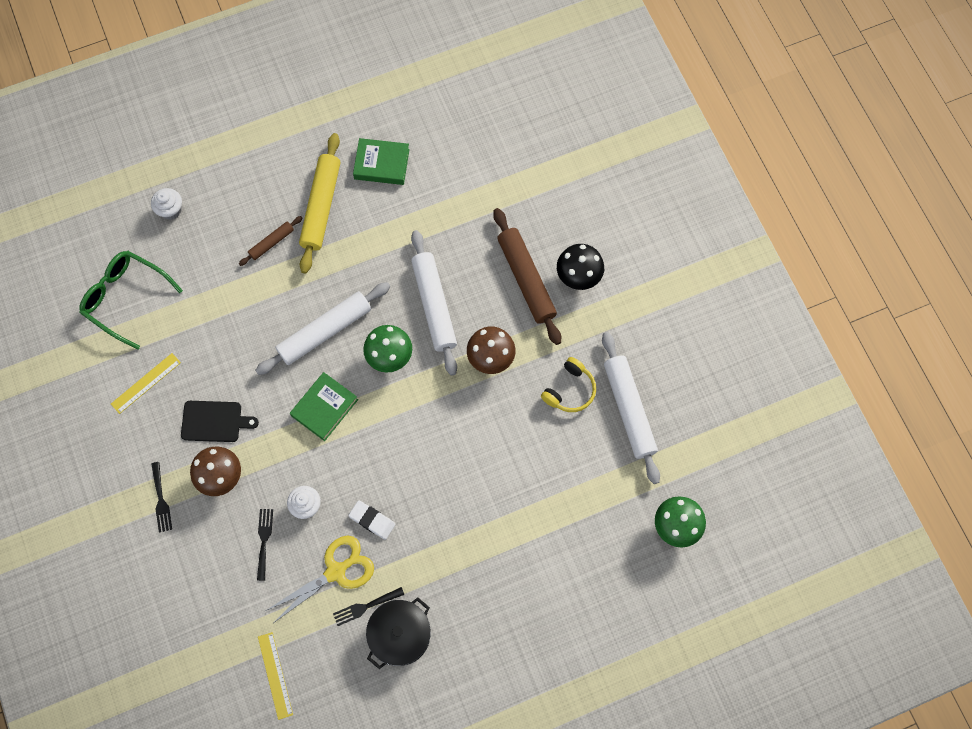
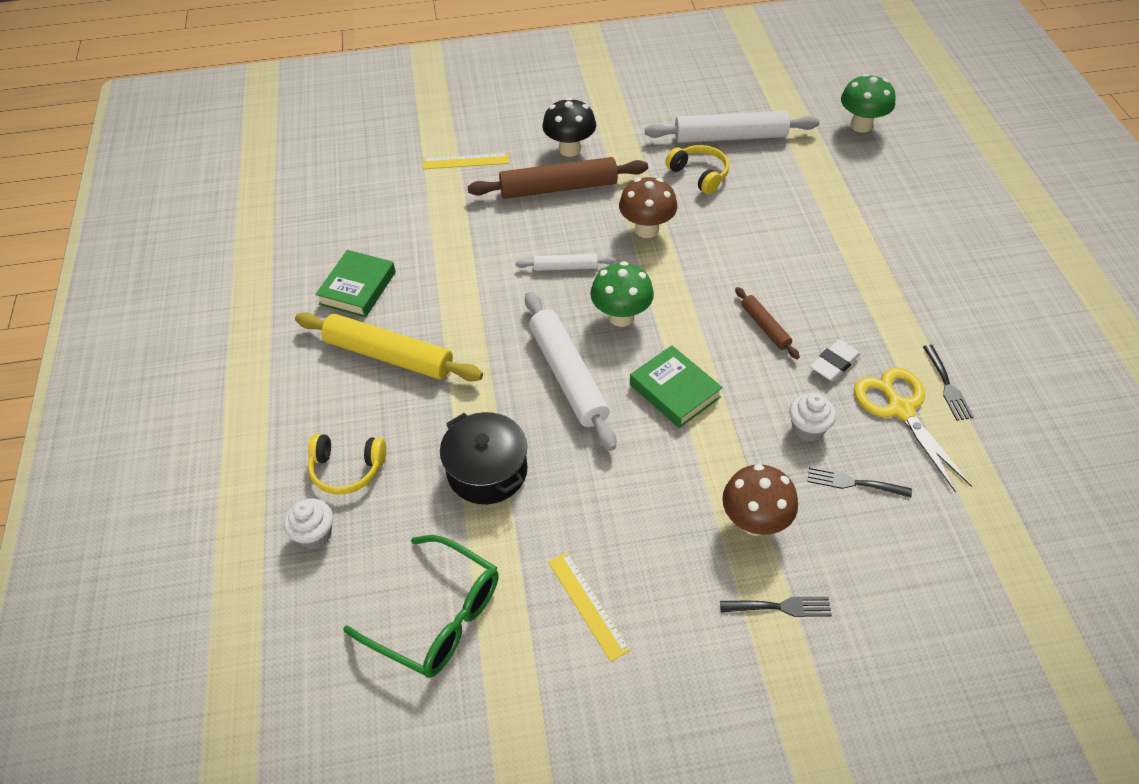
camera: 75 degrees left, 20 degrees down
(126, 298) = (437, 617): green glasses -> green glasses turned 105 degrees counterclockwise
(214, 421) = (669, 520): black cutting board -> none
(222, 212) = (347, 469): none -> yellow headphones
(272, 243) = (419, 416): brown rolling pin -> brown rolling pin (765, 327)
(275, 675) = (1044, 495): yellow ruler -> yellow ruler (466, 161)
(400, 634) = (982, 357): black pot -> black pot (487, 471)
(434, 305) = (565, 267): white rolling pin -> white rolling pin, size x0.51

